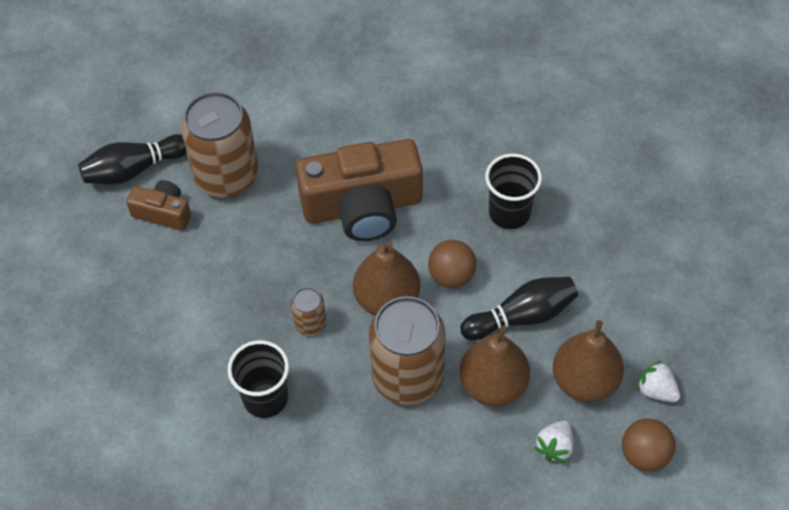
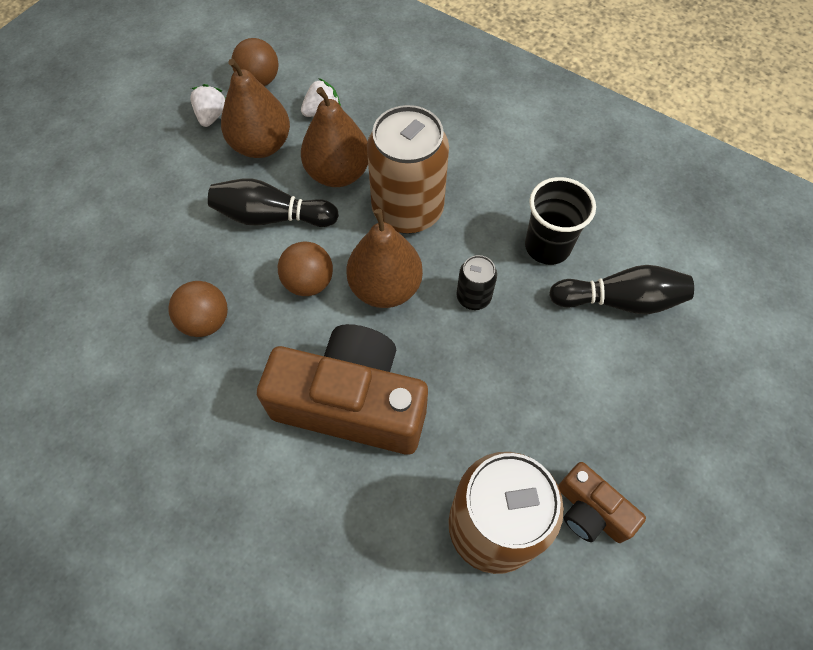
camera: 155 degrees left, 5 degrees up
(134, 169) = (612, 602): black bowling pin -> black bowling pin (619, 300)
(310, 323) = (473, 297): brown can -> black can
(509, 213) = (206, 321): black cup -> brown ball
(656, 390) = (211, 116): white strawberry -> white strawberry turned 150 degrees counterclockwise

